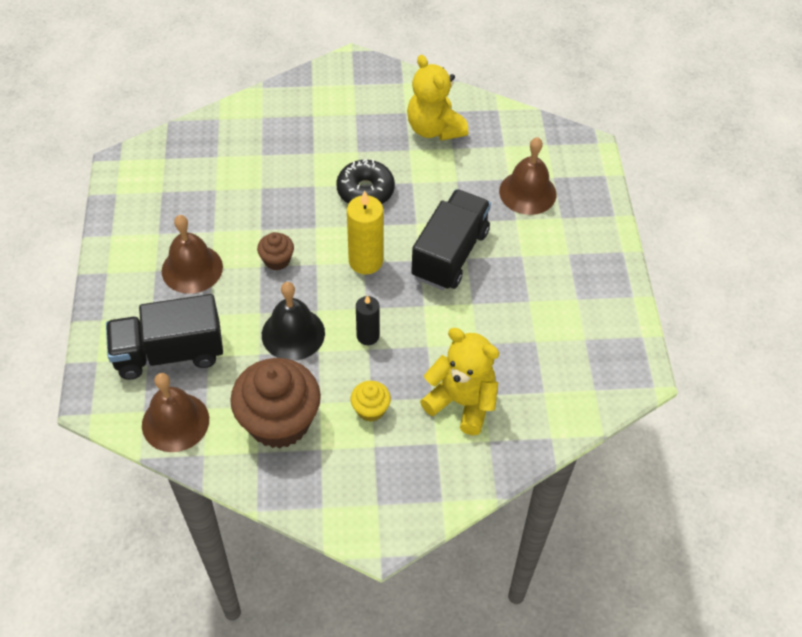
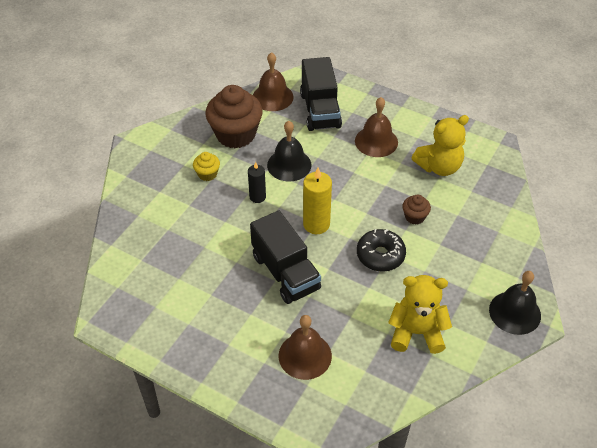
camera: 125 degrees right, 5 degrees down
(169, 353) = (320, 110): black truck -> black truck turned 150 degrees clockwise
(277, 260) = (352, 181): brown cupcake -> brown cupcake (414, 217)
(356, 75) = (515, 312): none -> black bell
(461, 402) = (173, 216): yellow teddy bear -> yellow teddy bear (439, 167)

